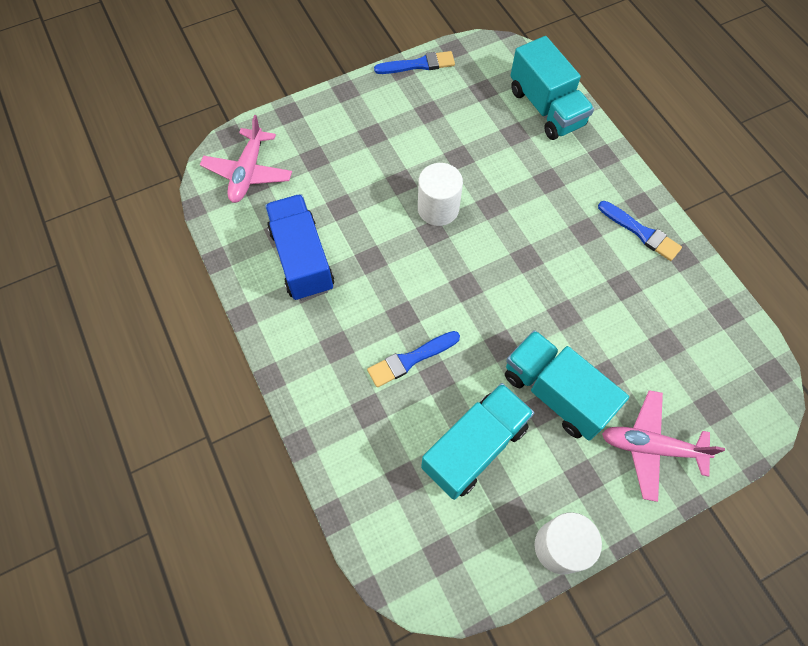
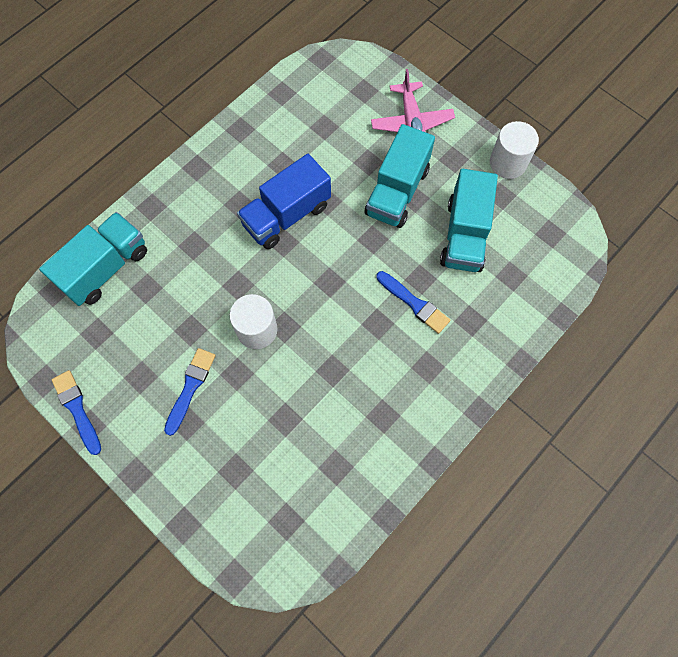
camera: 110 degrees left, 5 degrees up
(248, 172) = (276, 533): pink plane -> none
(302, 259) = (355, 432): blue truck -> blue truck (286, 215)
(474, 447) = (464, 235): turquoise truck -> turquoise truck turned 105 degrees counterclockwise
(641, 232) = (226, 162): blue brush -> blue brush (190, 387)

